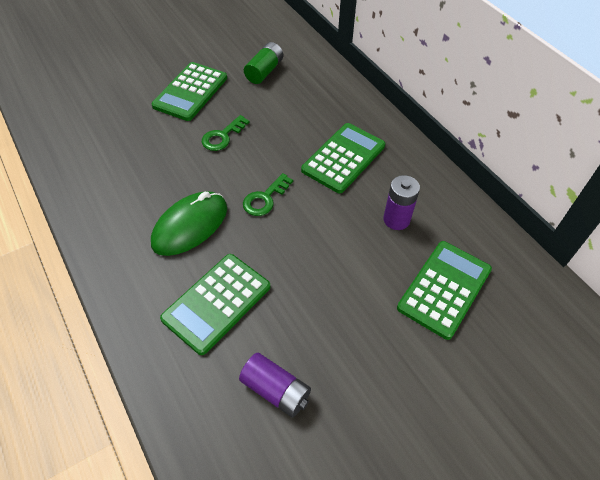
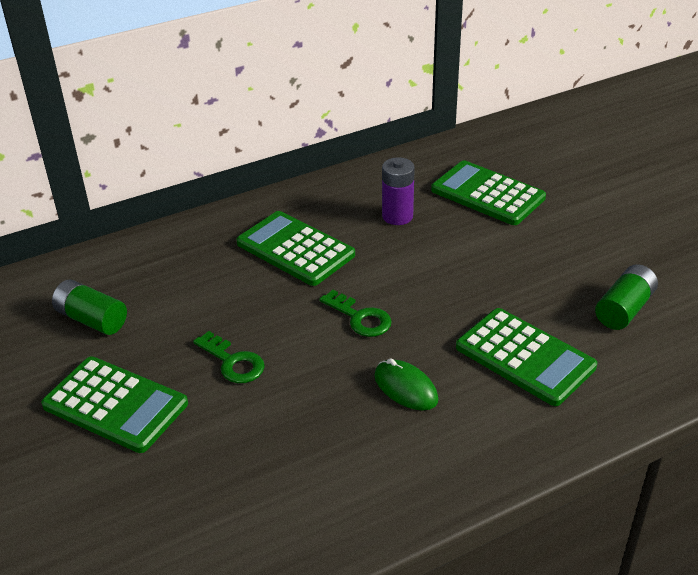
camera: 85 degrees left, 15 degrees down
(190, 226) = (405, 388): green mouse -> green mouse, size x0.61
(276, 390) = (624, 309): purple battery -> green battery

